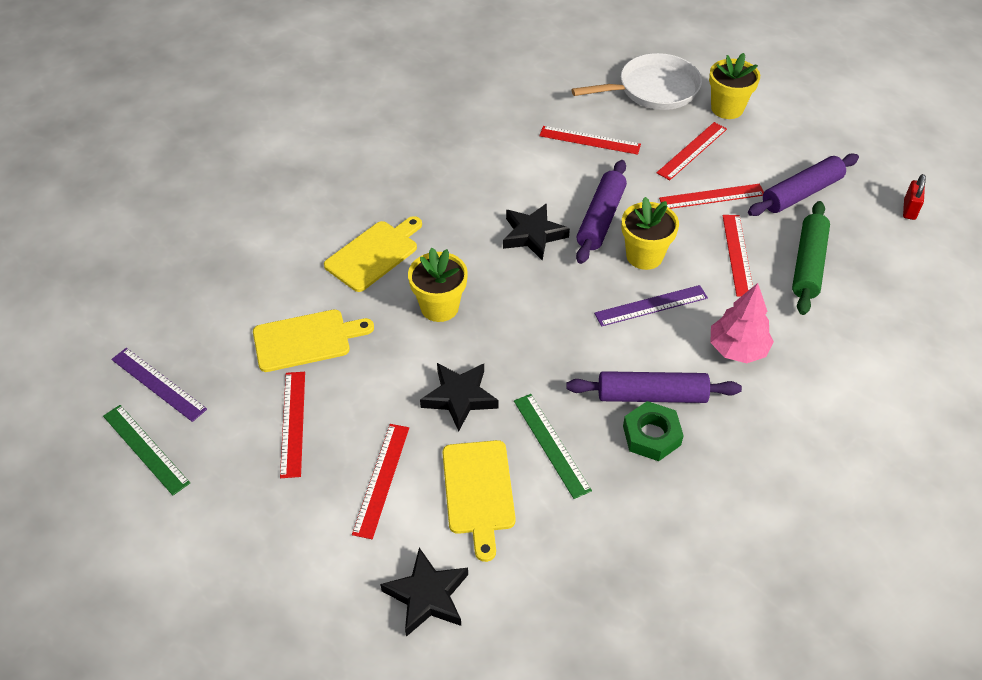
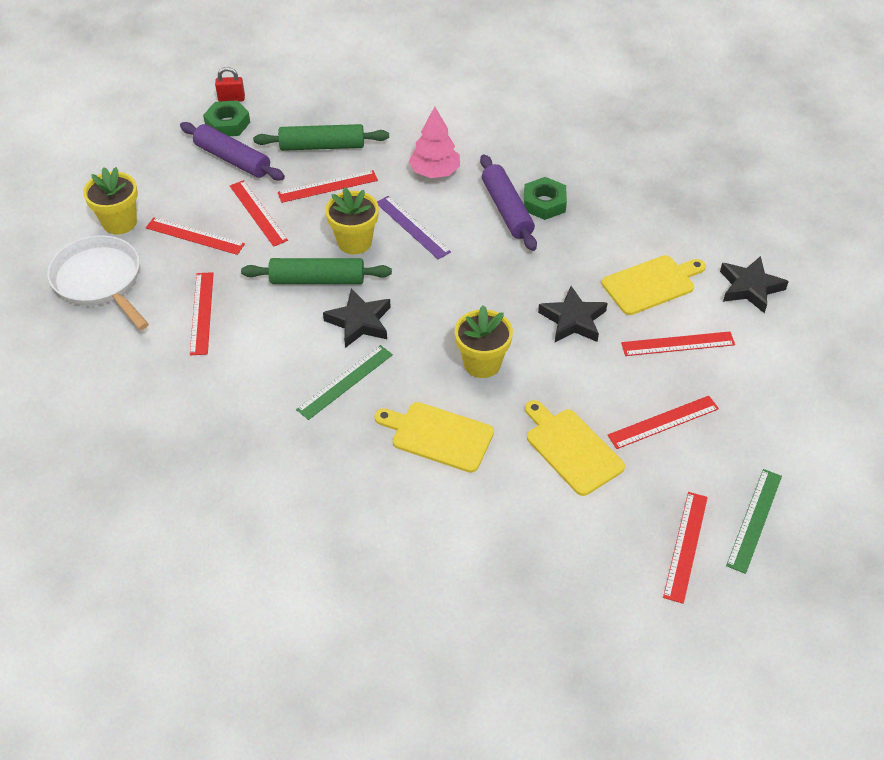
camera: 110 degrees left, 0 degrees up
(158, 384) = (685, 546): purple ruler -> red ruler
(551, 444) = (585, 254): green ruler -> green ruler (345, 382)
(601, 219) = (317, 280): purple rolling pin -> green rolling pin
(864, 199) = (227, 124): none -> green nut

